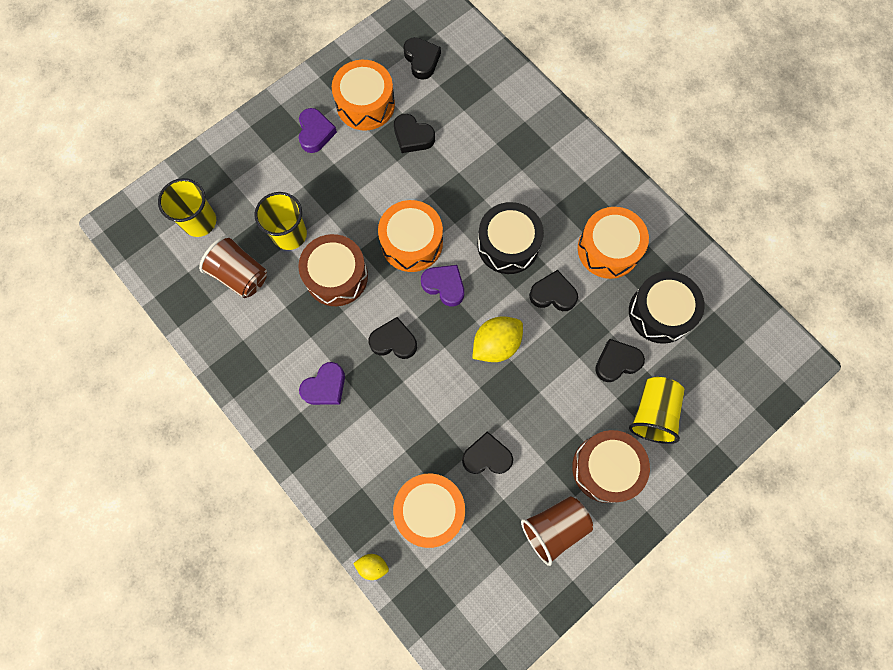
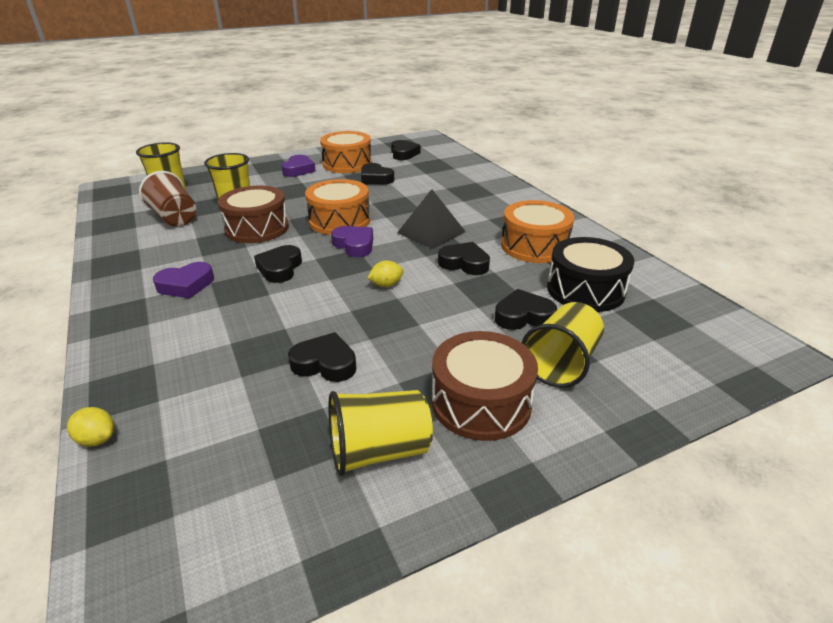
camera: 15 degrees right, 40 degrees down
(394, 341) = (280, 268): black heart -> black heart turned 105 degrees counterclockwise
(430, 510) = (218, 398): orange drum -> none
(496, 344) = (386, 285): yellow lemon -> yellow lemon, size x0.54
(508, 245) = (431, 232): black drum -> black pyramid
(554, 528) = (379, 451): brown cup -> yellow cup

